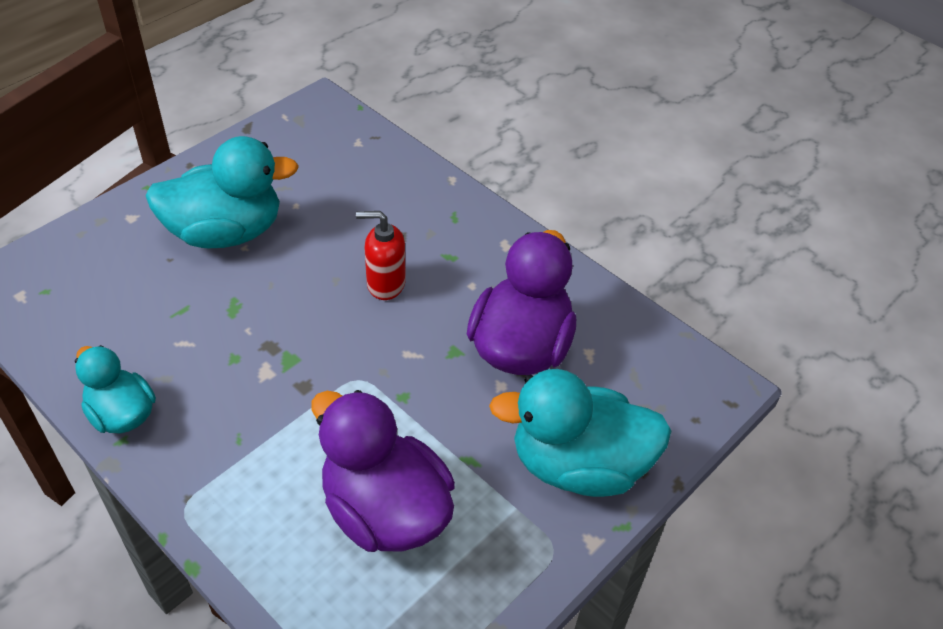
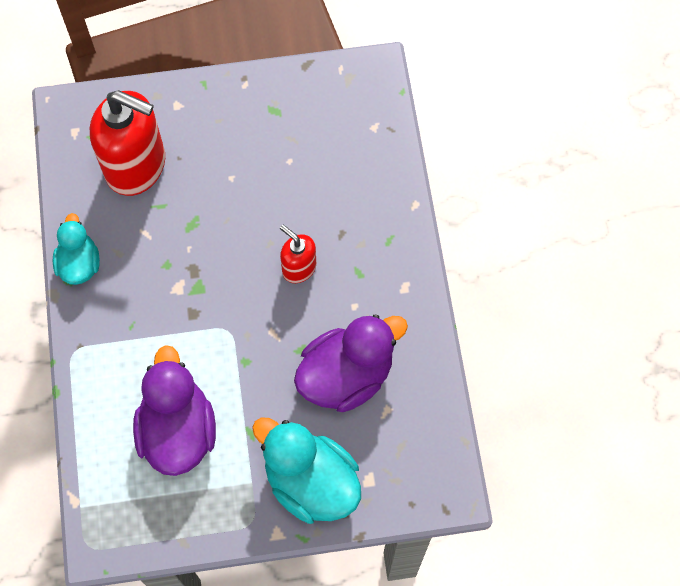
camera: 40 degrees right, 20 degrees up
(124, 289) = (136, 166): none -> red soap dispenser
(226, 232) = (228, 157): turquoise duck -> none

